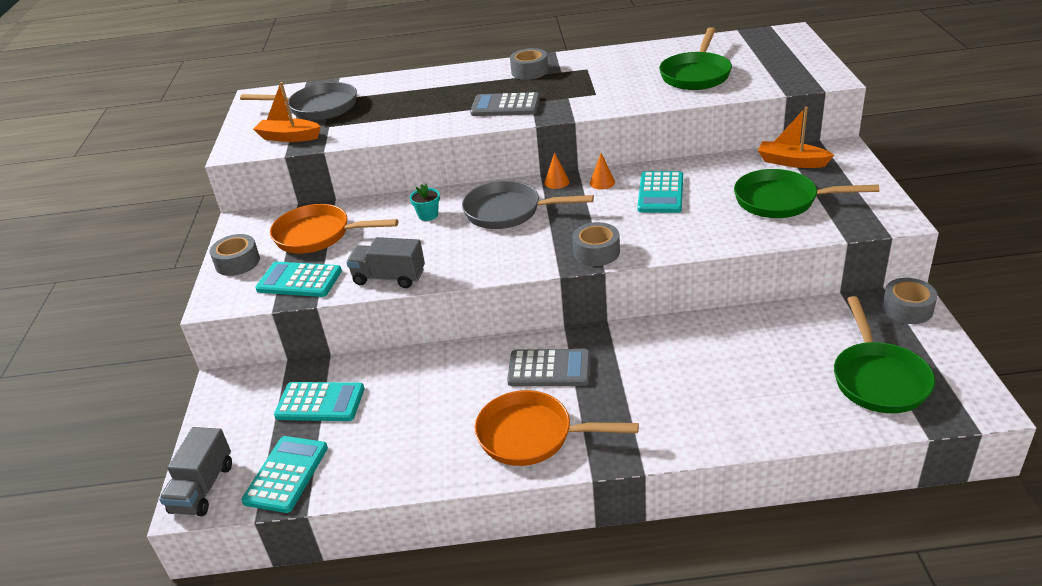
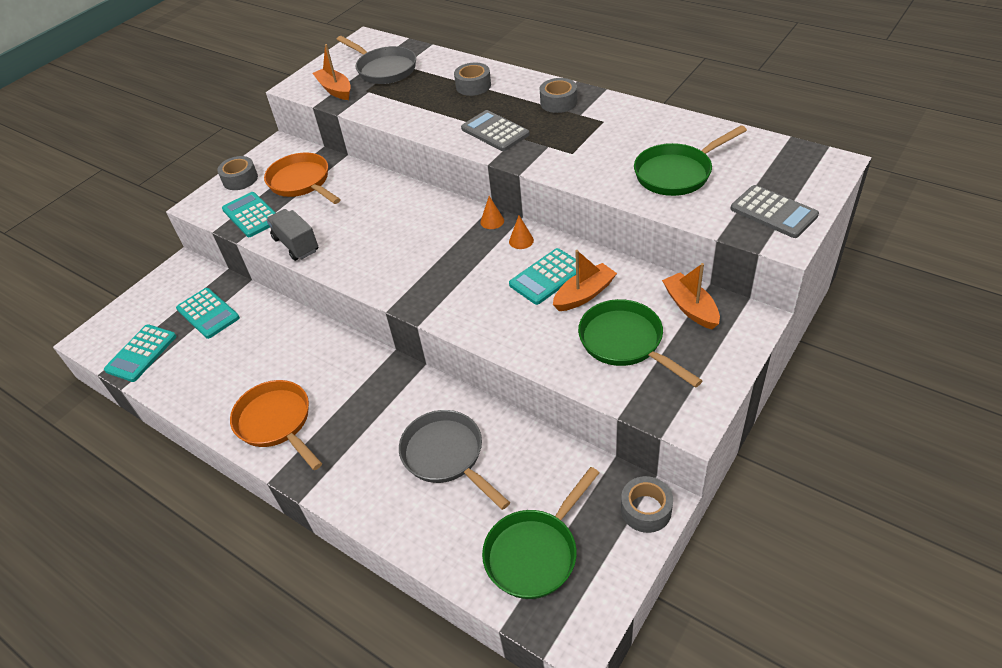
camera: 40 degrees right, 10 degrees up
(203, 488) = (101, 333): grey truck -> none
(286, 474) = (141, 353): turquoise calculator -> turquoise calculator turned 150 degrees clockwise
(428, 215) = (378, 203): turquoise flower pot -> none
(508, 212) = (428, 230): grey pan -> grey pan (446, 456)
(549, 369) = (345, 378): grey calculator -> grey calculator (773, 212)
(596, 252) = (434, 305): grey tape -> grey tape (473, 86)
(706, 190) = (584, 294): none -> orange boat

